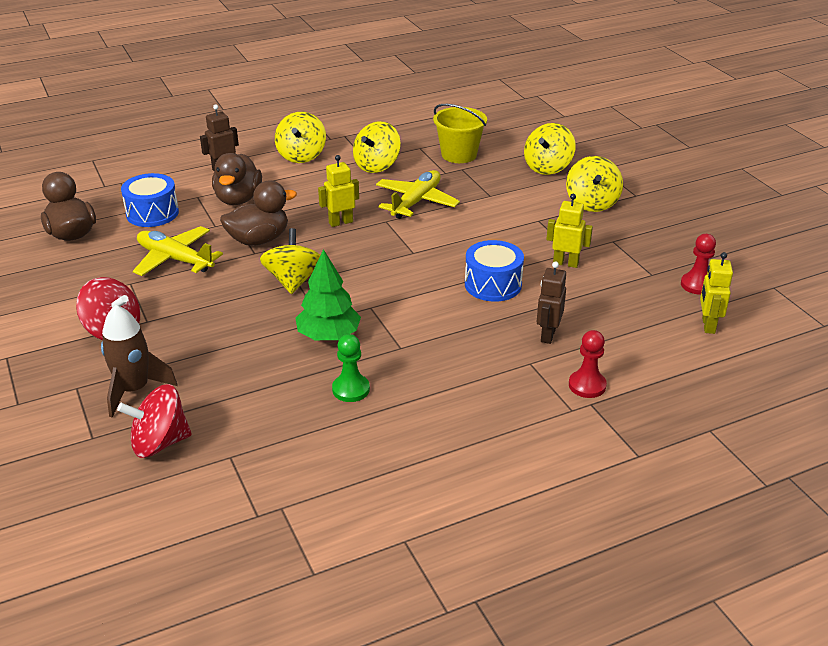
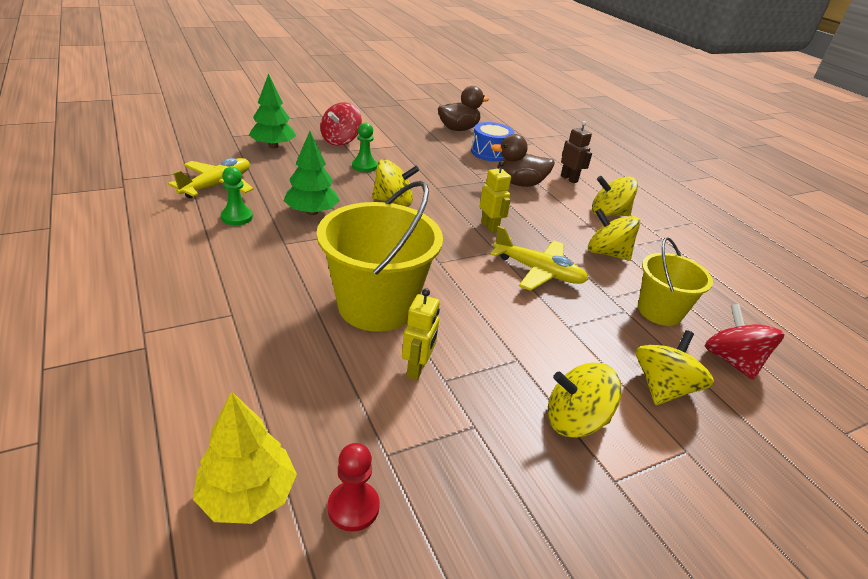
camera: 85 degrees right, 0 degrees up
(134, 390) = (273, 146): brown rocket -> green tree
(160, 443) = (215, 152): red spinning top -> red spinning top (732, 361)
(175, 259) = (426, 159): yellow plane -> yellow plane (217, 185)
(200, 306) = (364, 166): none -> green pawn
(259, 240) = (456, 189): brown duck -> none
(493, 284) = (376, 306): blue drum -> yellow bucket
(547, 335) = (274, 333): brown robot -> none
(548, 167) = (662, 388): yellow spinning top -> yellow spinning top turned 90 degrees clockwise
(587, 385) = (175, 349): red pawn -> none
(708, 325) = (248, 495): yellow robot -> yellow tree

